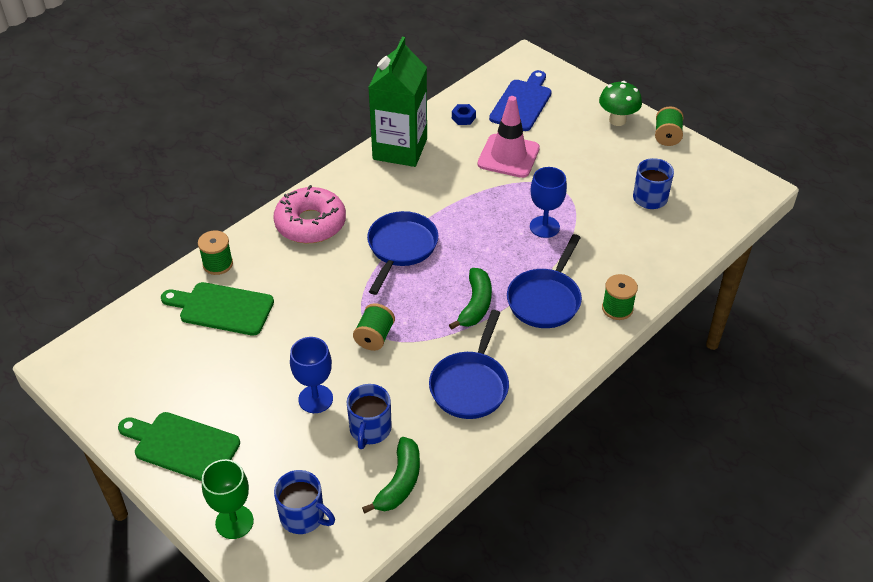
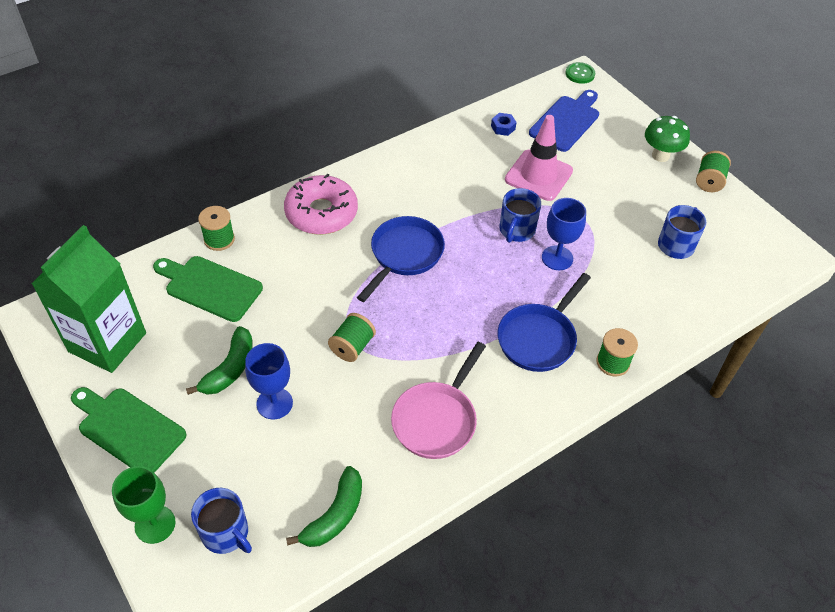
camera: 10 degrees right, 5 degrees up
(370, 429) = (320, 448): blue mug -> blue mug (516, 230)
(400, 149) = (431, 150): green carton -> green carton (107, 342)
(470, 385) = (436, 419): blue pan -> pink pan
(475, 305) = (464, 330): green banana -> green banana (230, 369)
(524, 57) = (580, 74): none -> green button

